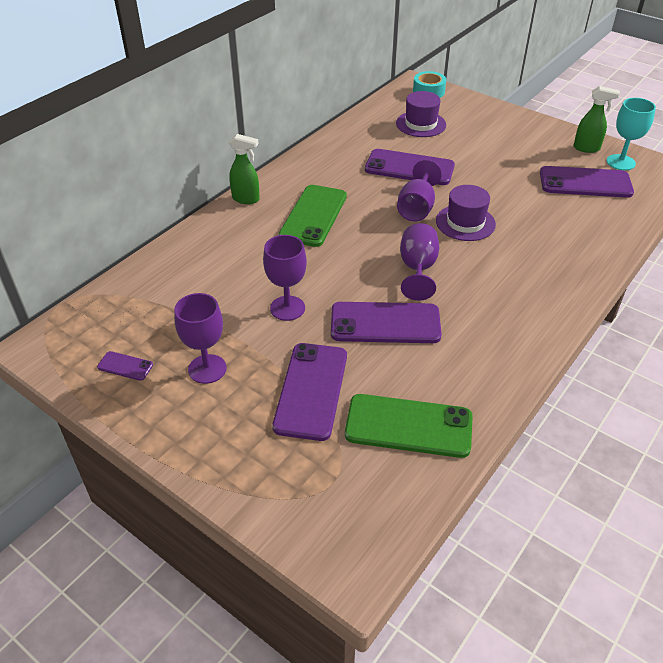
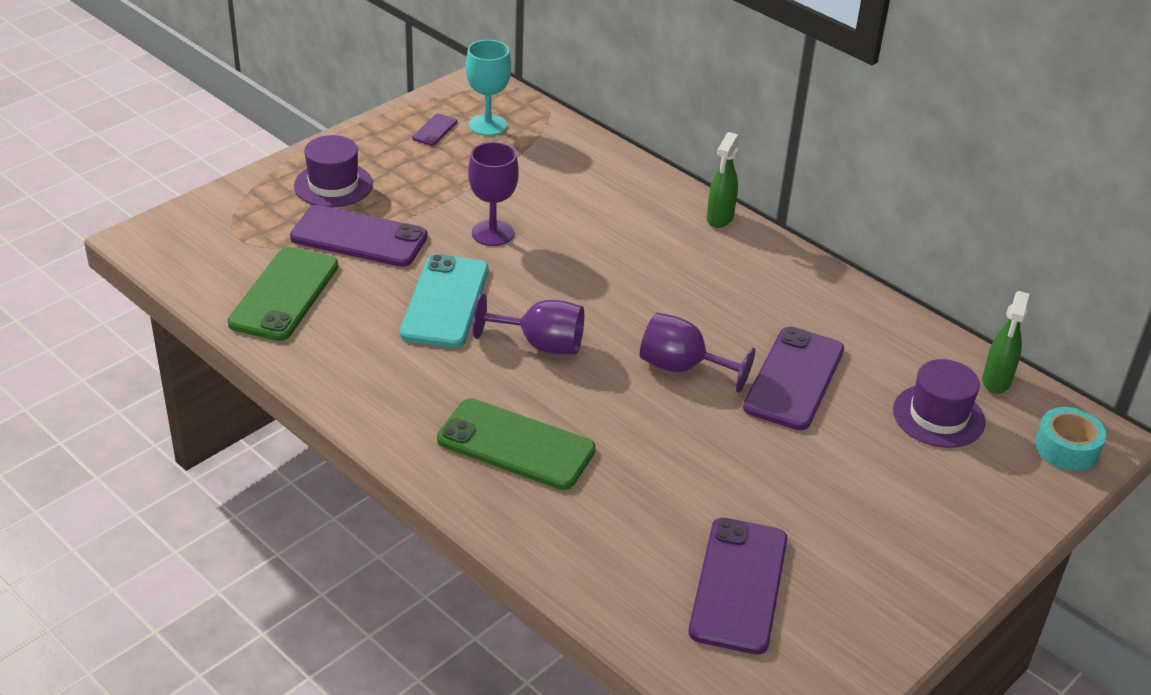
camera: 95 degrees right, 5 degrees down
(207, 369) = (414, 176): purple goblet -> none
(313, 216) = (674, 270): green phone -> green phone (516, 445)
(385, 323) = (445, 301): purple phone -> turquoise phone
(465, 222) = (639, 410): purple hat -> purple hat (333, 185)
(587, 148) = (860, 625): green spray bottle -> green spray bottle (996, 382)
(620, 162) = (808, 662): turquoise goblet -> turquoise goblet (487, 125)

